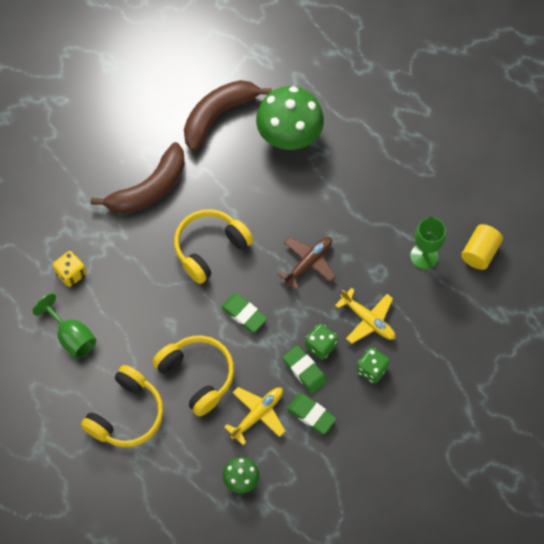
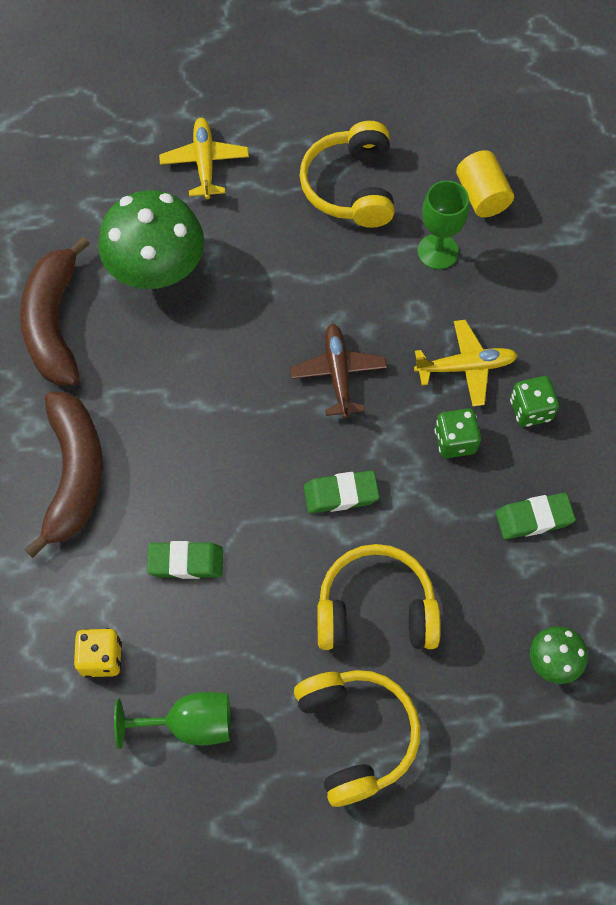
camera: 50 degrees left, 0 degrees up
(210, 248) = (220, 466): yellow headphones -> yellow headphones (351, 187)
(257, 414) = (484, 578): yellow plane -> yellow plane (204, 163)
(304, 370) = (472, 482): green eraser -> green eraser (186, 562)

